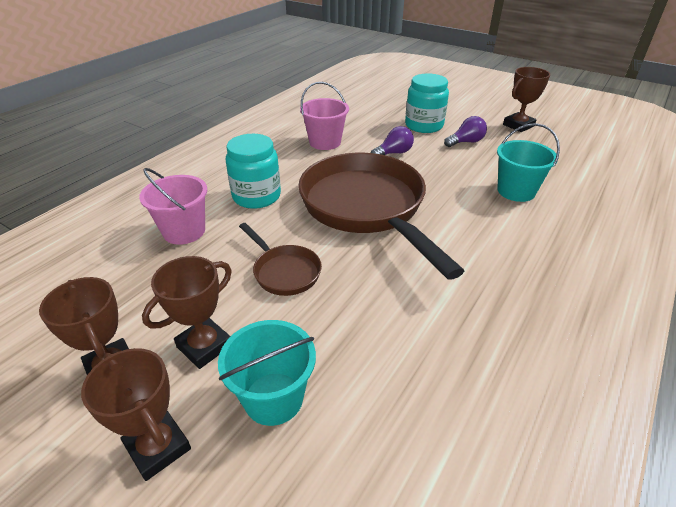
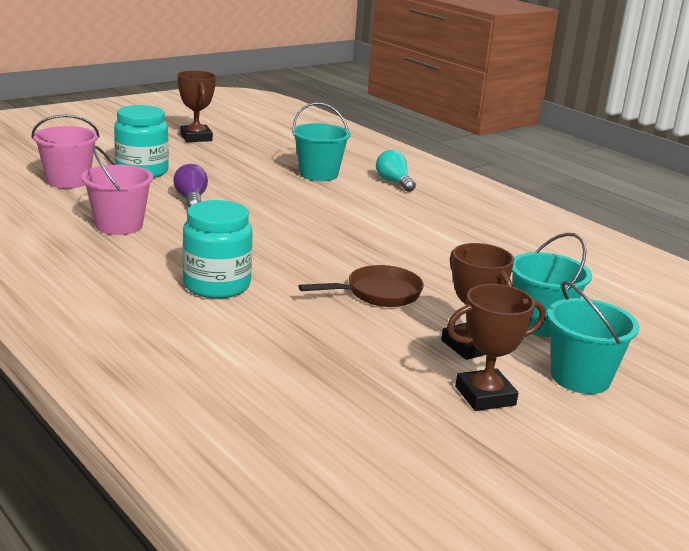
camera: 75 degrees left, 15 degrees down
(158, 447) = (580, 378): brown trophy -> turquoise bucket
(184, 231) = (260, 338): pink bucket -> pink bucket (68, 181)
(366, 208) = (294, 236): brown pan -> none
(466, 142) = (205, 165): purple light bulb -> none
(553, 235) = (394, 182): none -> turquoise light bulb

